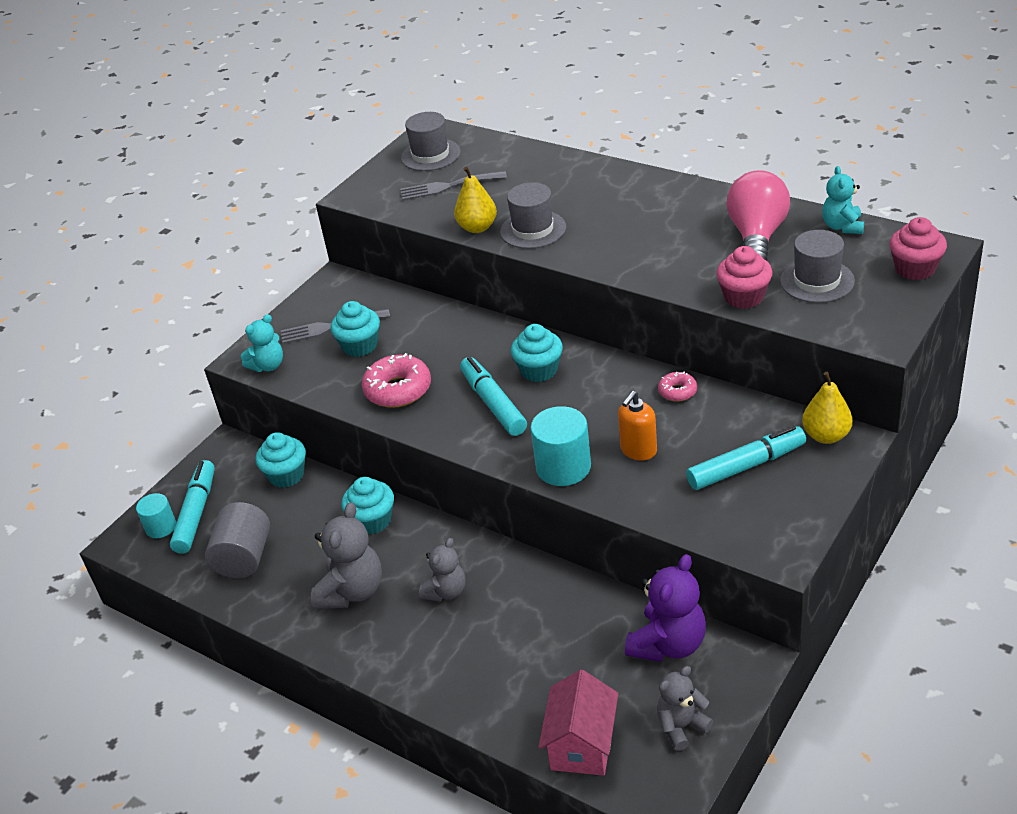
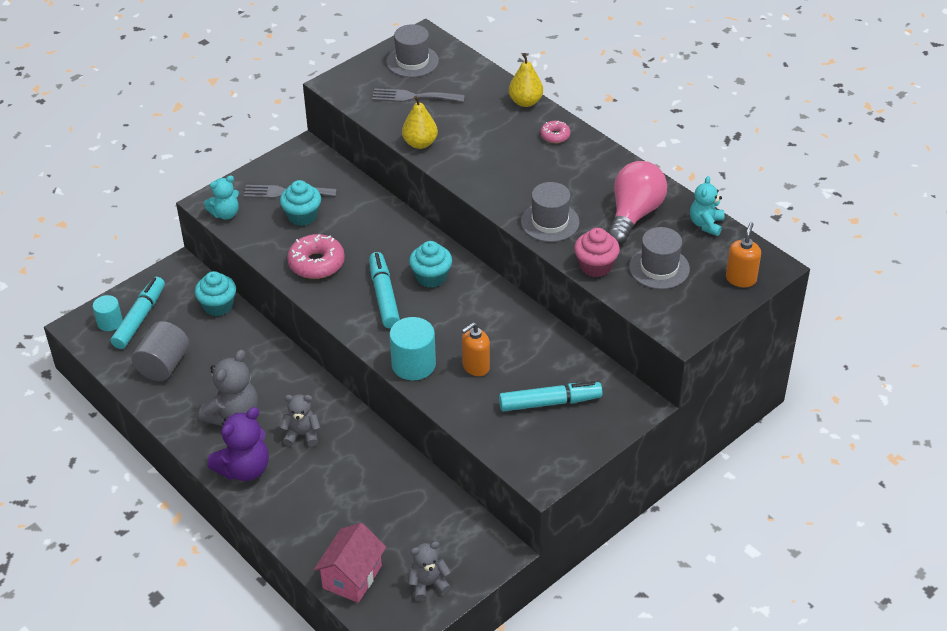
camera: 10 degrees right, 5 degrees up
(372, 520) = (269, 362): turquoise cupcake -> none
(446, 591) = (302, 435): grey teddy bear -> grey teddy bear turned 135 degrees counterclockwise
(533, 229) = (462, 157): grey hat -> grey hat (550, 222)
(668, 644) = (447, 521): purple teddy bear -> purple teddy bear (244, 469)
(677, 391) = (528, 326): pink donut -> pink donut (555, 136)
(826, 436) = (622, 395): yellow pear -> yellow pear (525, 102)
(915, 269) = (741, 279): pink cupcake -> orange soap dispenser

